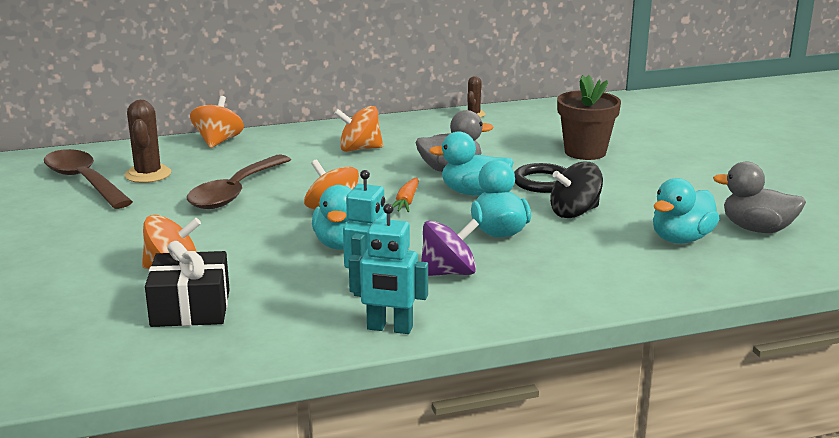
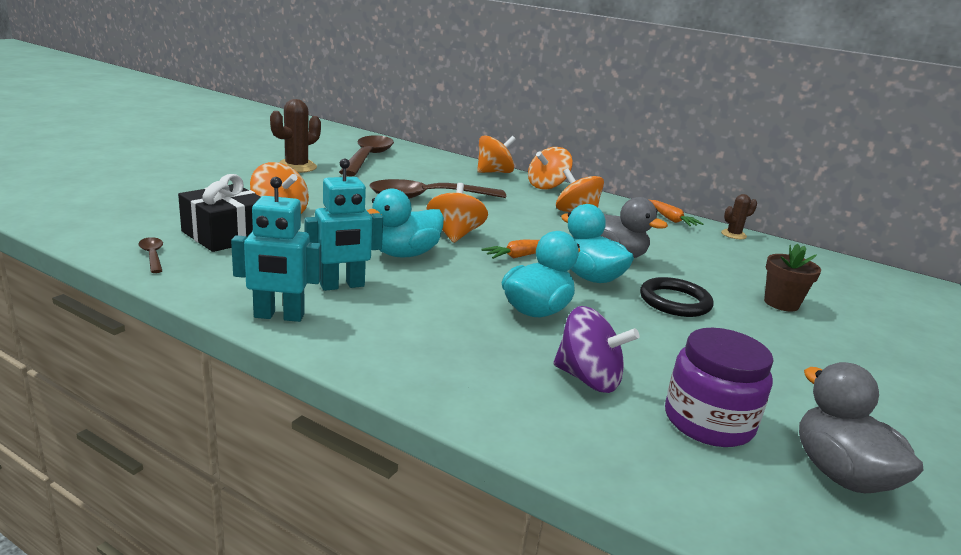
camera: 45 degrees right, 0 degrees up
(148, 174) = (408, 169): brown cactus -> brown cactus (296, 167)
(191, 354) = (152, 255): none -> brown spoon
(285, 135) = (547, 186): none -> orange spinning top
(389, 328) = (279, 316): turquoise robot -> turquoise robot turned 60 degrees counterclockwise
(418, 121) = (671, 219): none -> orange carrot
(448, 273) = (420, 311): purple spinning top -> purple spinning top (588, 379)
(575, 212) = (646, 336): black spinning top -> none
(585, 152) = (781, 303): brown flower pot -> brown flower pot, size x0.65
(681, 239) = (708, 422): turquoise duck -> purple jar

